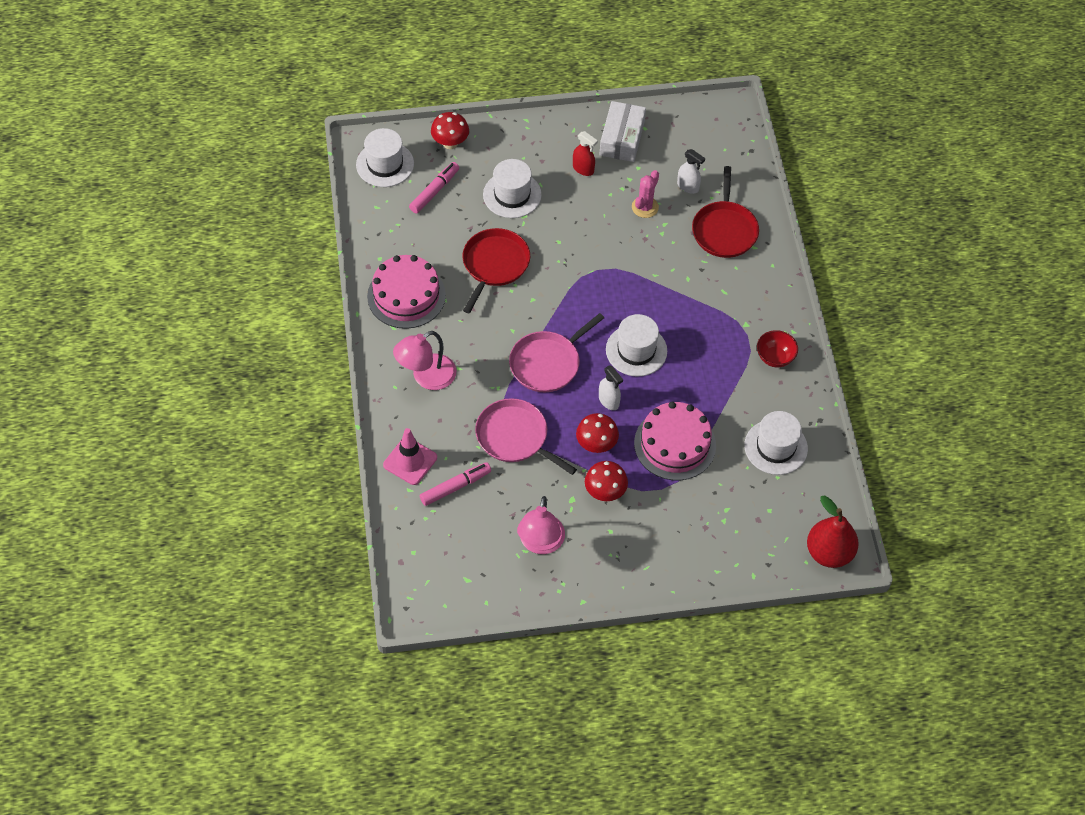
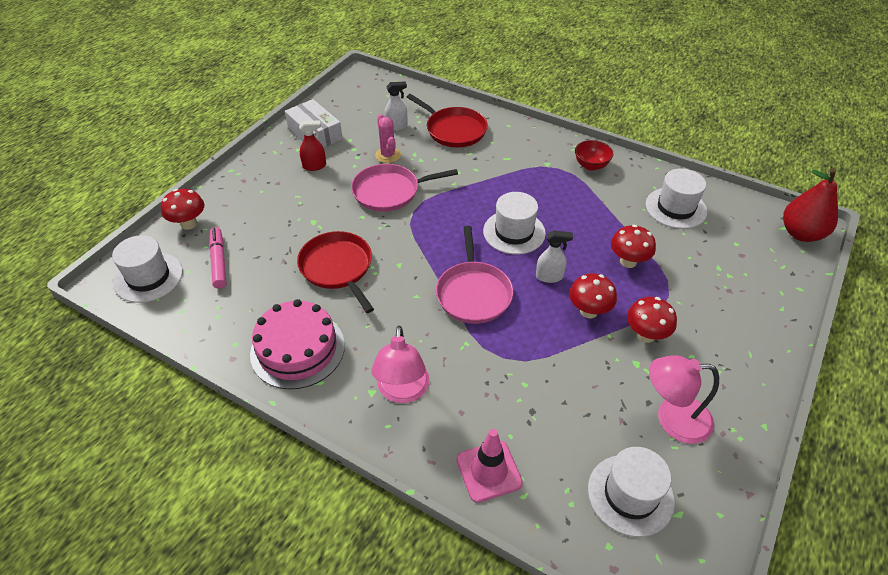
camera: 50 degrees left, 10 degrees down
(455, 487) = (552, 449): pink marker -> none
(512, 195) = (285, 217): white hat -> white hat (630, 495)
(515, 437) = (532, 364): pink pan -> pink pan (389, 191)
(540, 543) = (672, 419): pink lamp -> pink lamp turned 135 degrees clockwise
(675, 444) = (628, 261): pink cake -> red mushroom

